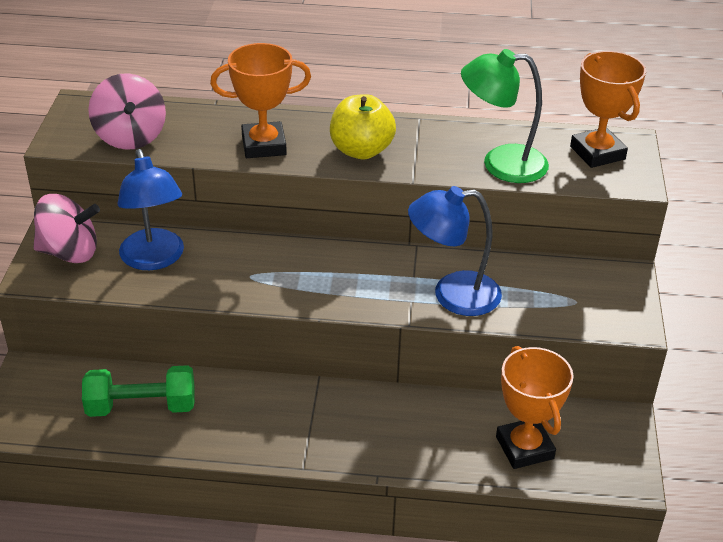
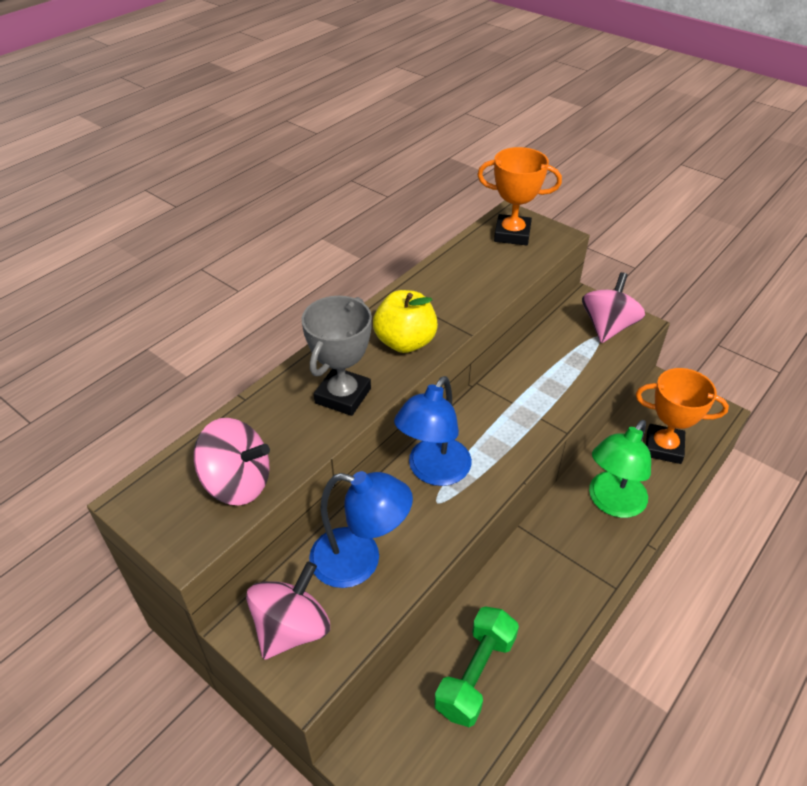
camera: 55 degrees left, 5 degrees up
(264, 145) = (343, 396): orange trophy -> grey trophy
(452, 295) = (549, 392): blue lamp -> blue lamp (433, 471)
(501, 164) = (487, 281): green lamp -> green lamp (612, 503)
(599, 303) = (607, 327): none -> pink spinning top

